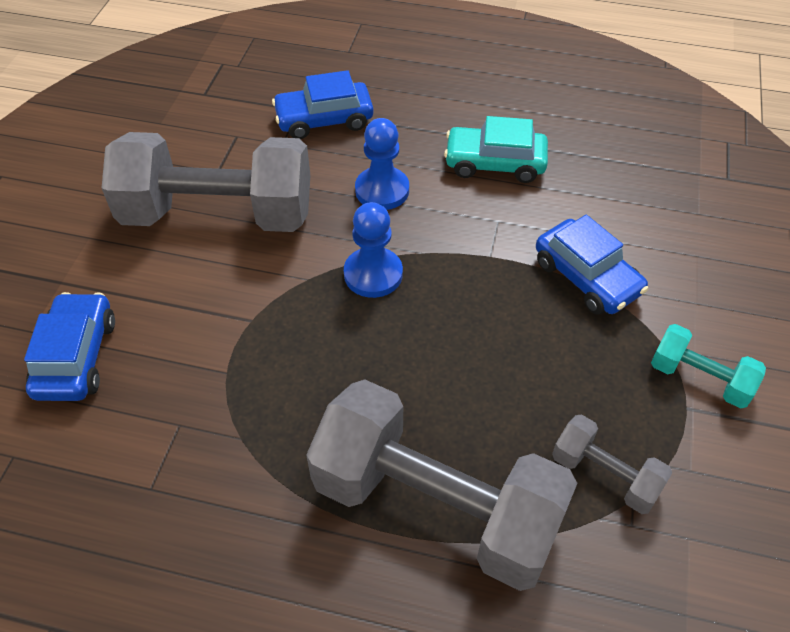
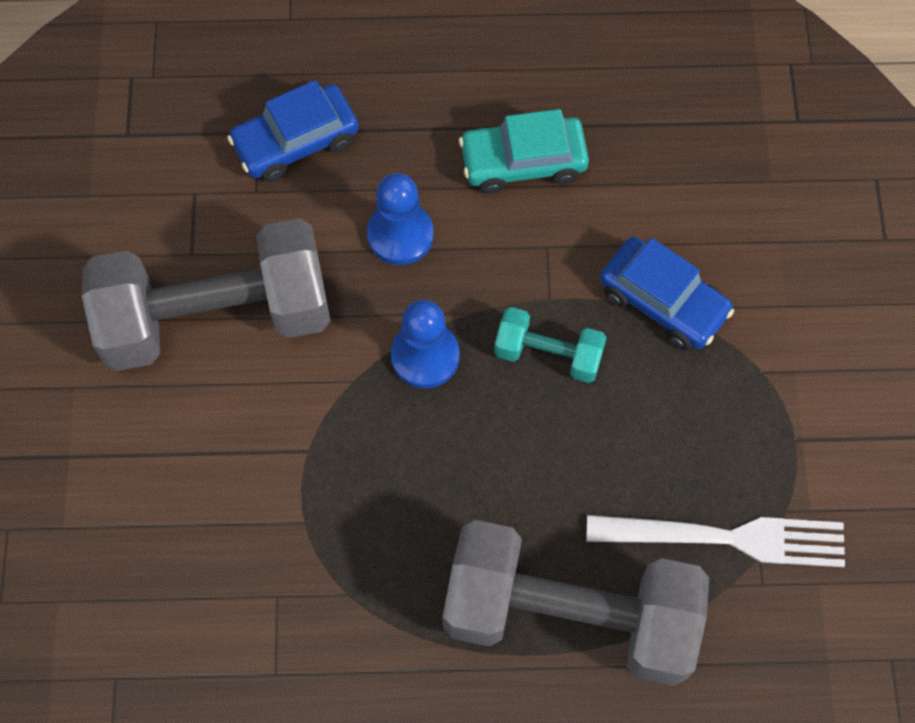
camera: 15 degrees left, 15 degrees up
(76, 357) = (130, 546): blue car -> none
(605, 475) = (727, 538): grey dumbbell -> white fork
(699, 378) = (803, 401): turquoise dumbbell -> turquoise dumbbell (548, 354)

